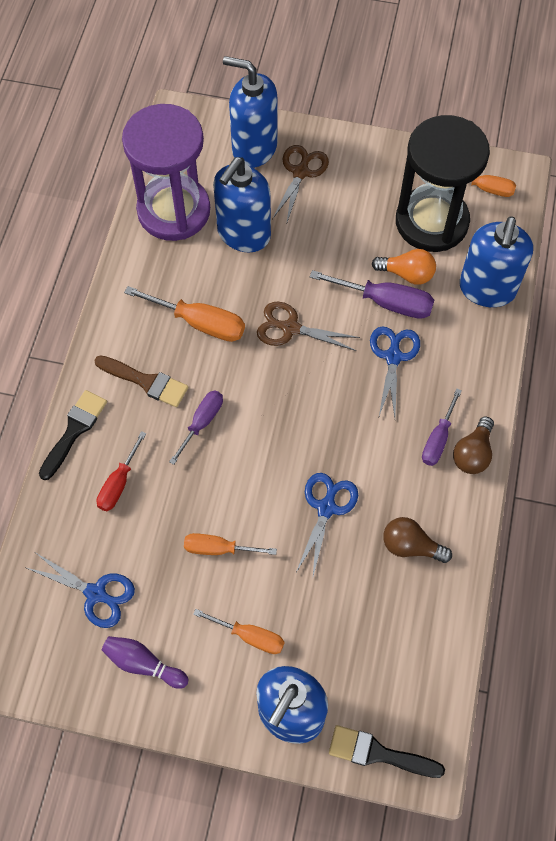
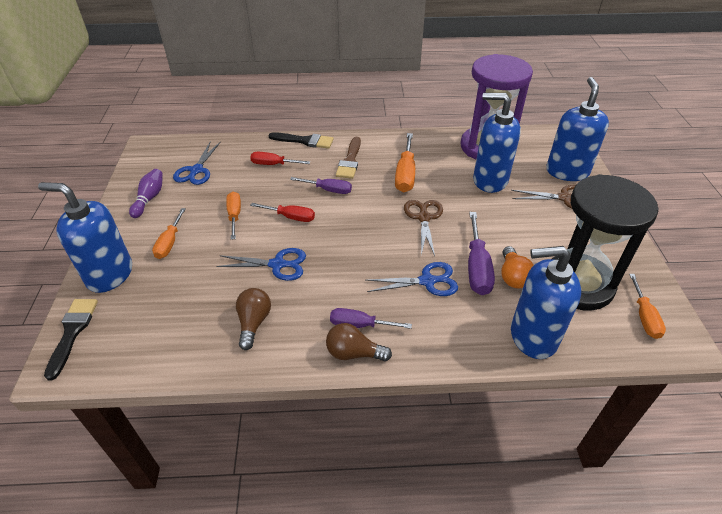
camera: 75 degrees right, 20 degrees down
(243, 479) = (290, 217): none -> red screwdriver

